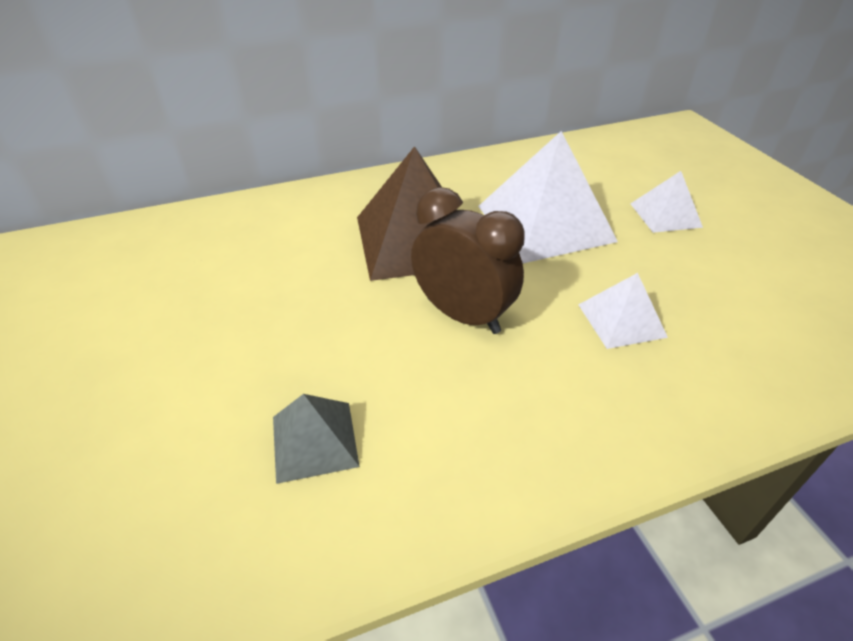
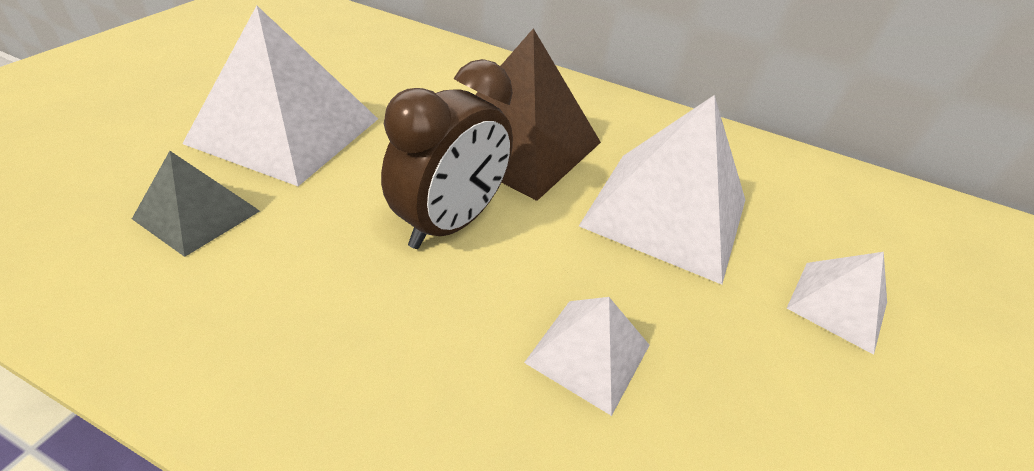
camera: 40 degrees right, 0 degrees up
(258, 345) = (286, 130): none -> white pyramid
(463, 315) = (449, 223): brown clock -> brown clock turned 45 degrees clockwise

